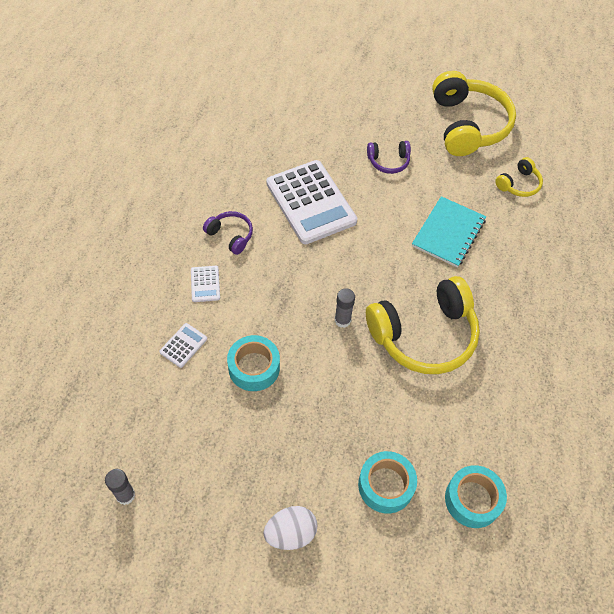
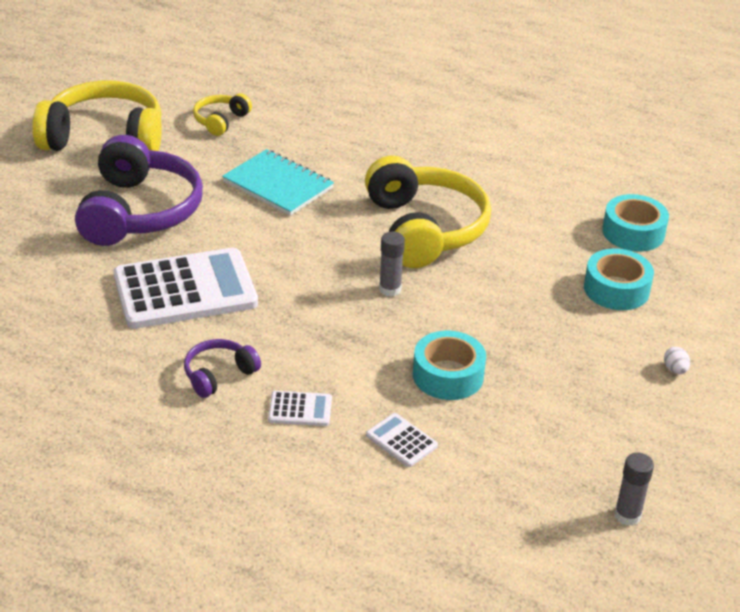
camera: 80 degrees left, 20 degrees down
(290, 533) = (675, 370): white egg -> white egg, size x0.50
(388, 161) = (139, 211): purple headphones -> purple headphones, size x2.12
(519, 184) = (220, 121): yellow headphones -> yellow headphones turned 120 degrees counterclockwise

